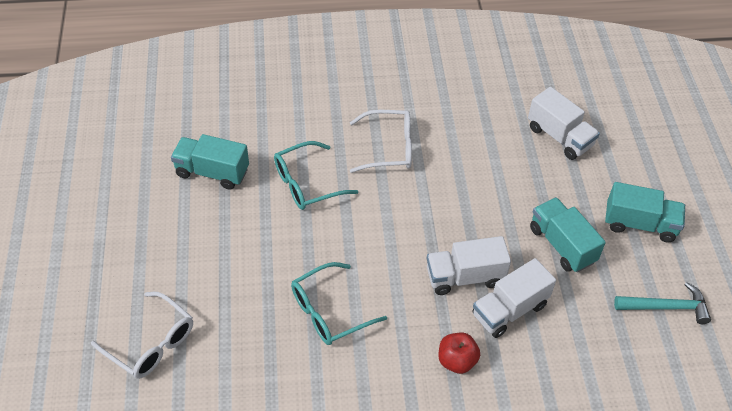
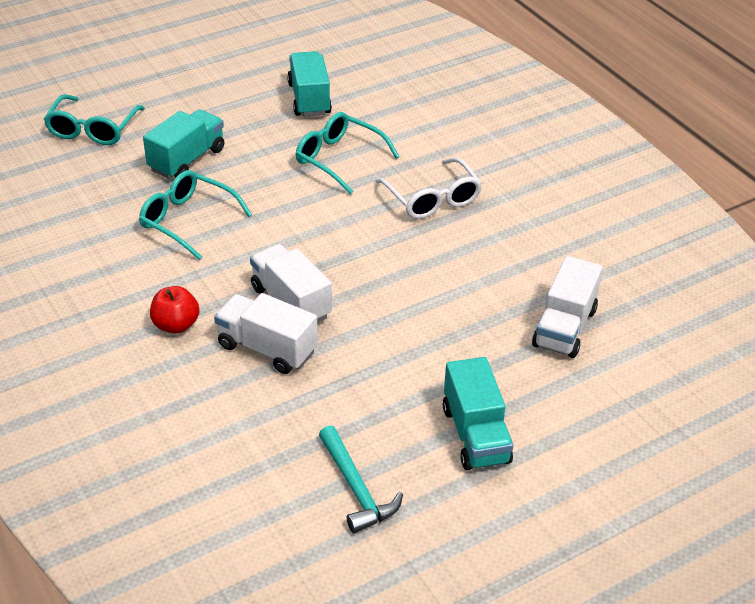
camera: 65 degrees right, 10 degrees down
(151, 343) = (93, 129): white glasses -> turquoise glasses
(562, 245) = (391, 370): turquoise truck -> turquoise truck (187, 160)

